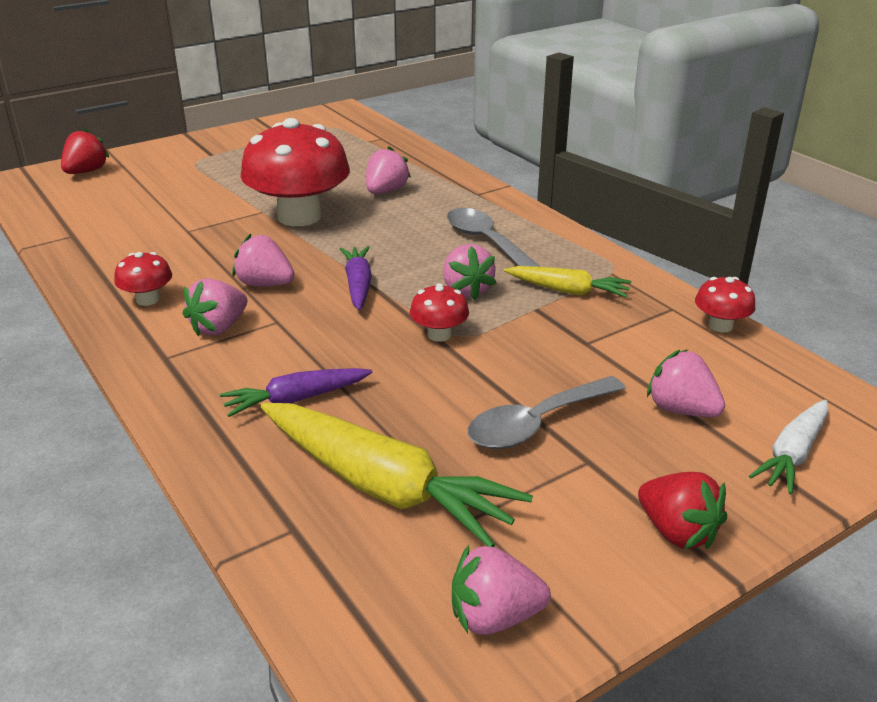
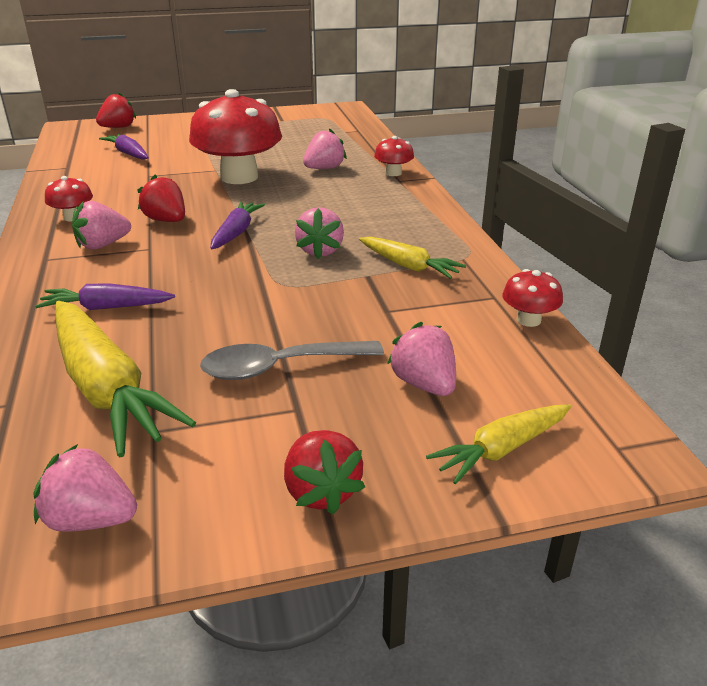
camera: 20 degrees right, 0 degrees up
(135, 206) = (128, 154): none -> purple carrot
(265, 284) = (166, 220): pink strawberry -> red strawberry
(439, 334) = (265, 280): red mushroom -> red mushroom (393, 173)
(486, 242) = (372, 217): grey spoon -> none
(793, 454) = (502, 449): white carrot -> yellow carrot

